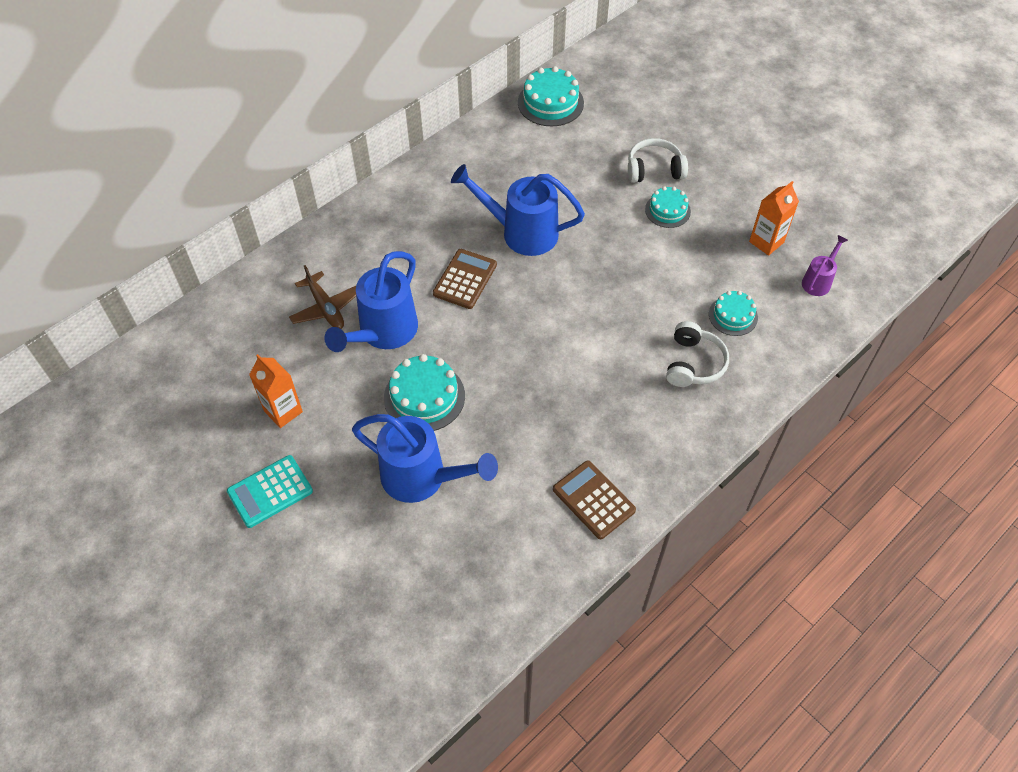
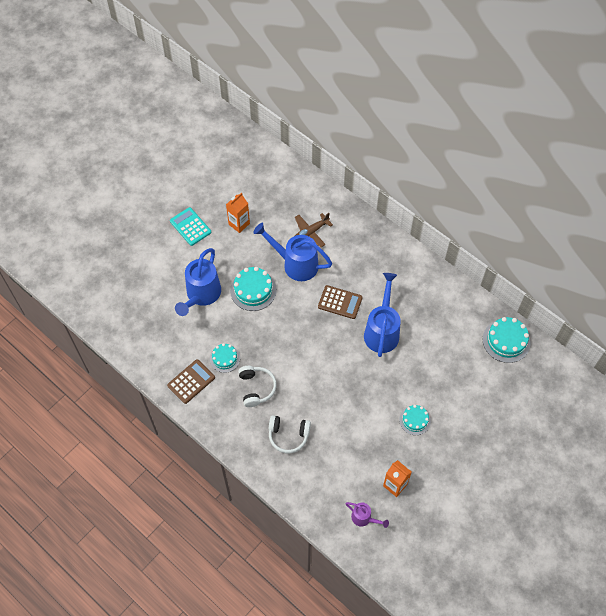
camera: 85 degrees right, 5 degrees up
(654, 169) = (452, 411): white headphones -> white headphones (256, 388)
(733, 316) = (328, 461): turquoise cake -> turquoise cake (225, 358)

